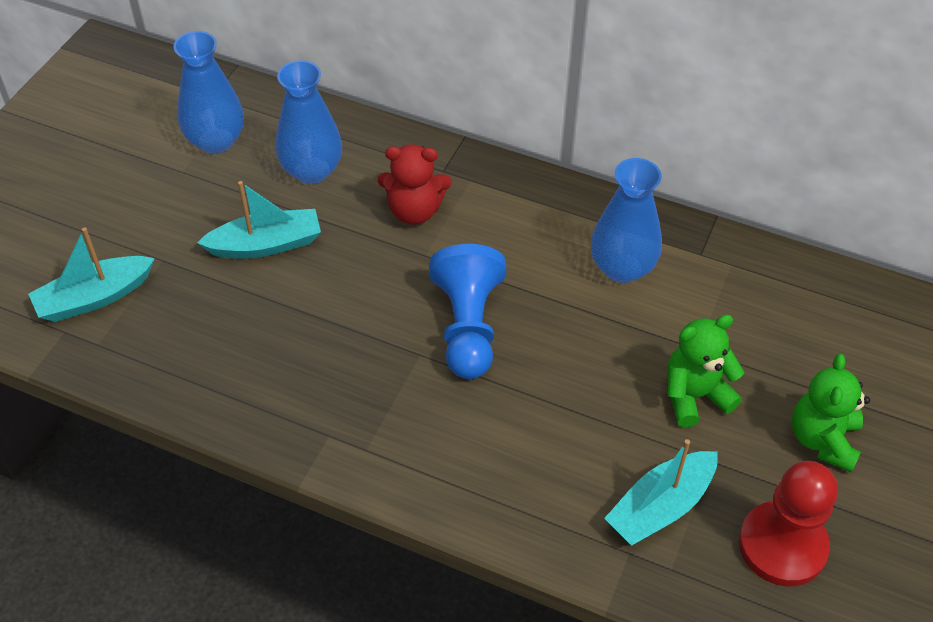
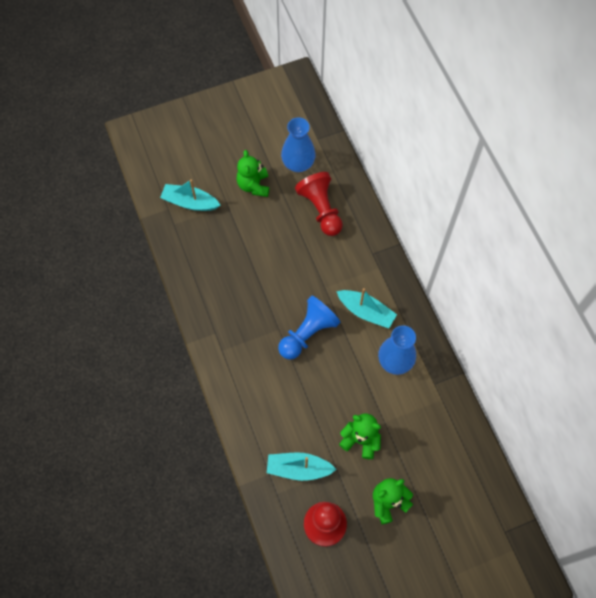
camera: 45 degrees right, 15 degrees up
(176, 209) = (253, 185): none -> green teddy bear
(266, 244) = (270, 231): turquoise boat -> turquoise boat (366, 312)
(312, 170) = (321, 210): blue vase -> red pawn
(414, 211) = (341, 263): red teddy bear -> none

